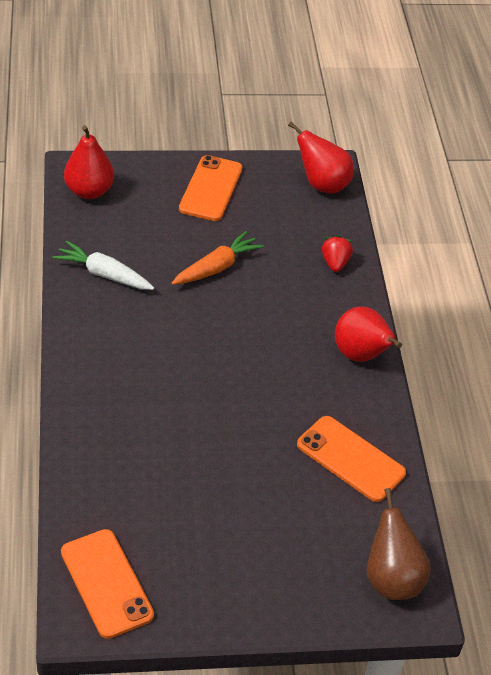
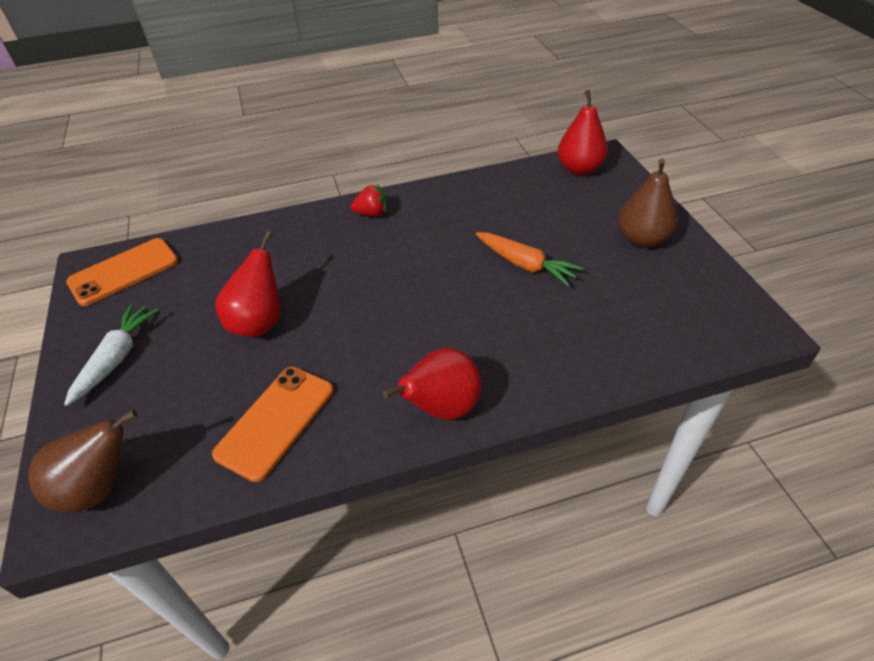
camera: 85 degrees right, 0 degrees up
(104, 274) = (477, 199): white carrot -> white carrot (117, 358)
(211, 189) = (642, 239): orange phone -> brown pear
(322, 185) = (722, 325): red pear -> red pear (259, 323)
(335, 263) = (589, 359): red strawberry -> red strawberry (372, 213)

